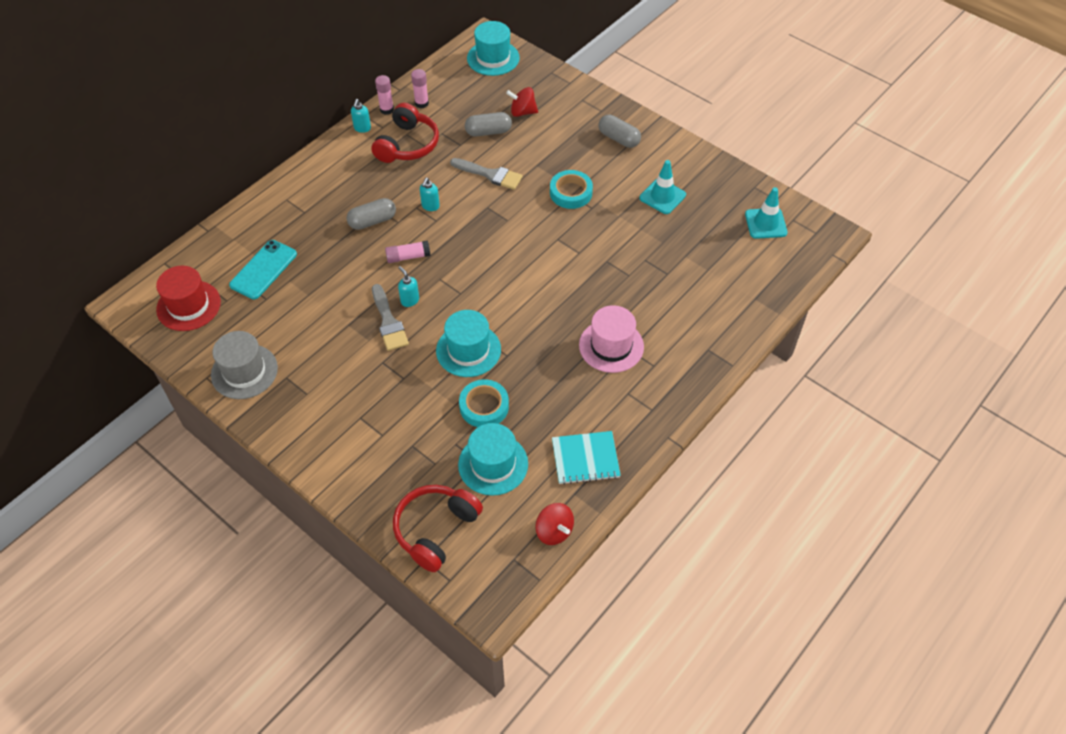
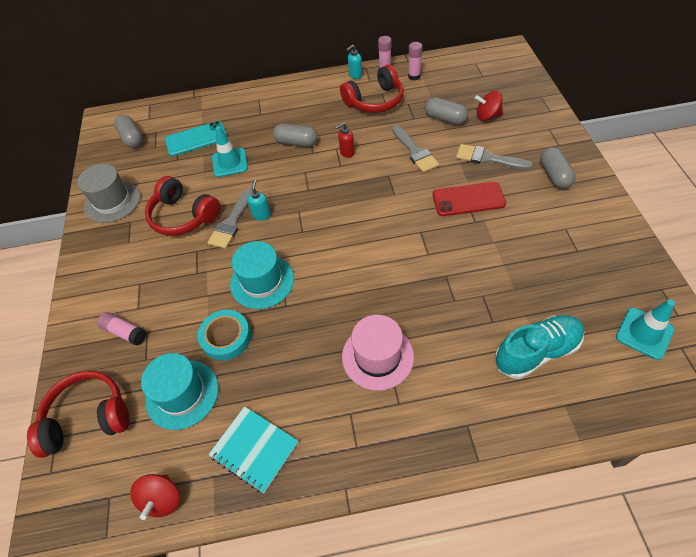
camera: 45 degrees right, 0 degrees up
(188, 305) = (132, 138): red hat -> grey capsule
(335, 342) = (183, 216): none -> red headphones
(408, 257) = (294, 182): pink glue stick -> pink glue stick (125, 332)
(430, 206) = (347, 153): turquoise soap dispenser -> red soap dispenser
(493, 58) = (501, 66): turquoise hat -> none
(522, 112) = (487, 116): red spinning top -> red spinning top turned 45 degrees counterclockwise
(556, 150) = (488, 158): none -> grey brush
(571, 193) = (468, 199): turquoise tape -> red phone
(662, 196) = (552, 247): turquoise traffic cone -> turquoise traffic cone (230, 163)
(711, 276) = (536, 352): none -> turquoise shoe

